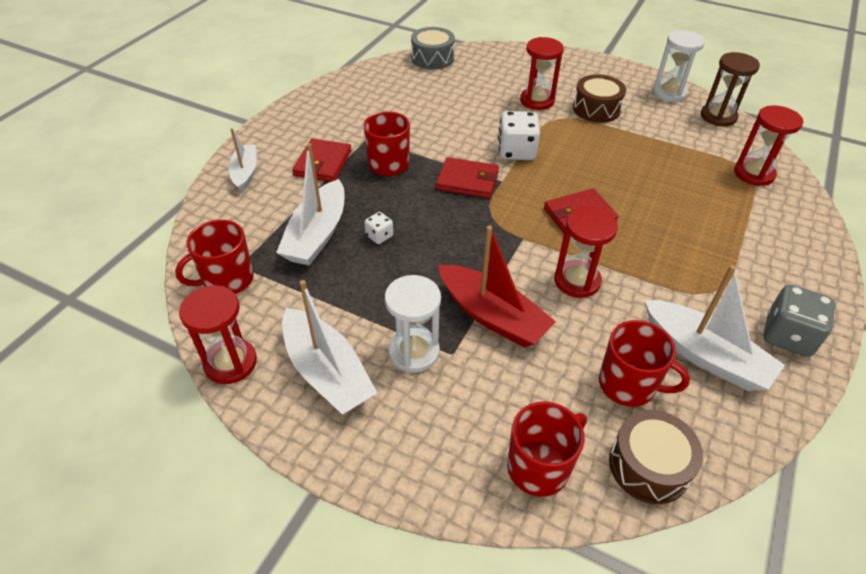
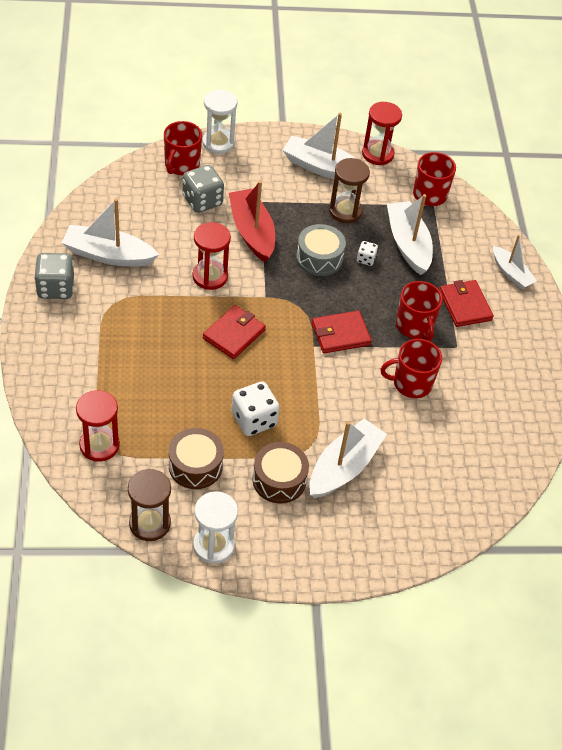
camera: 145 degrees right, 5 degrees up
(352, 298) = (345, 211): none -> brown hourglass
(414, 352) = (283, 194): white hourglass -> white hourglass (218, 143)
(432, 58) = (496, 493): grey drum -> grey drum (319, 258)
(492, 316) = (252, 232): red boat -> red boat turned 60 degrees clockwise
(516, 151) = (322, 384): white dice -> white dice (254, 420)
(536, 387) = (202, 201): none -> grey dice
(537, 101) = (344, 467): red hourglass -> white boat
(628, 385) = (150, 220): red mug -> red mug (411, 383)
(649, 466) = (125, 184): brown drum -> brown drum (195, 466)

